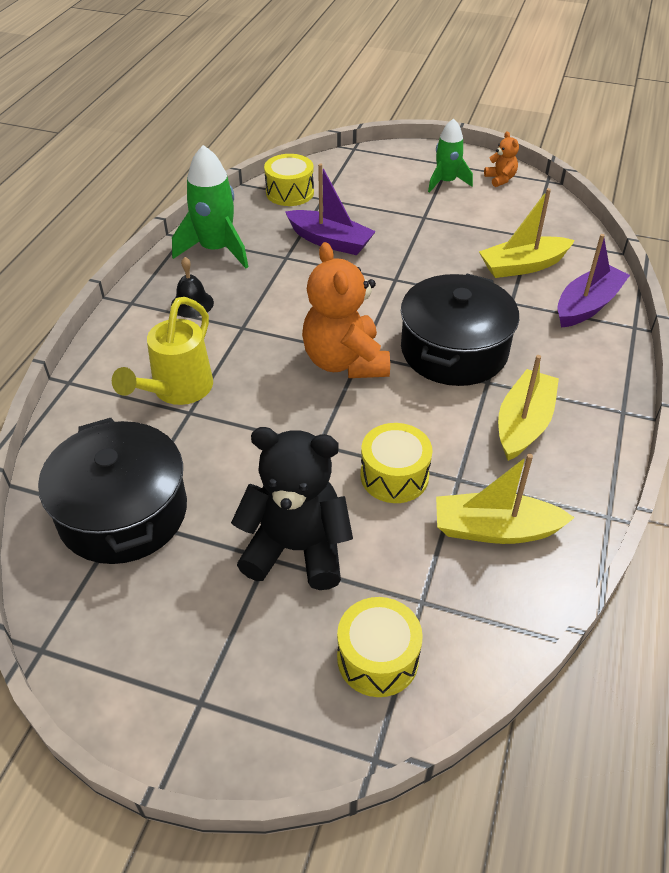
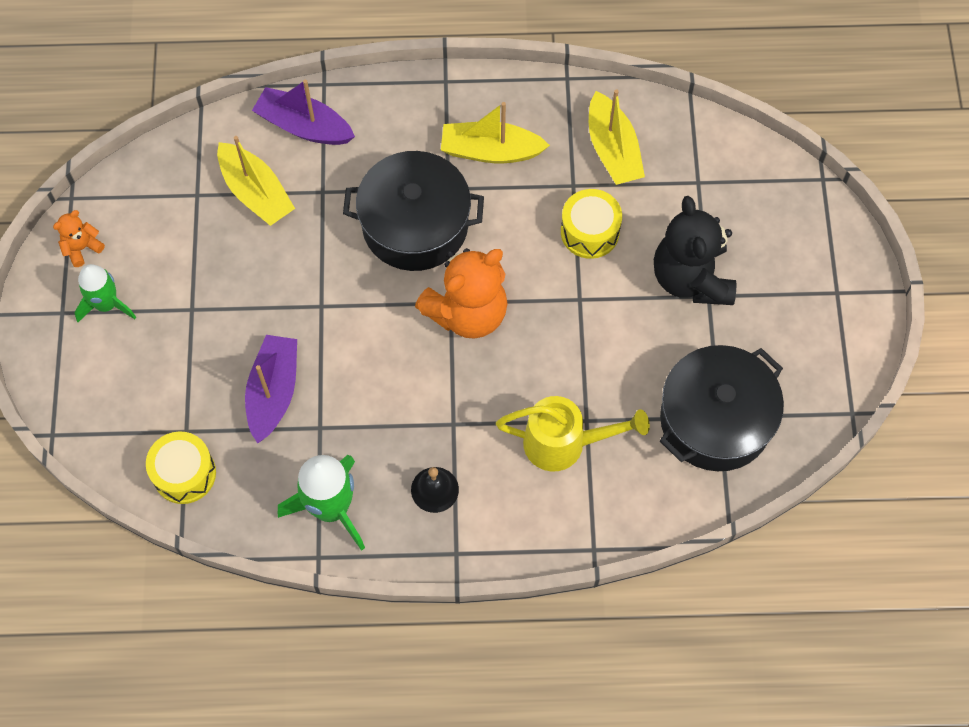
camera: 110 degrees left, 20 degrees up
(377, 658) = (755, 197): yellow drum -> none

